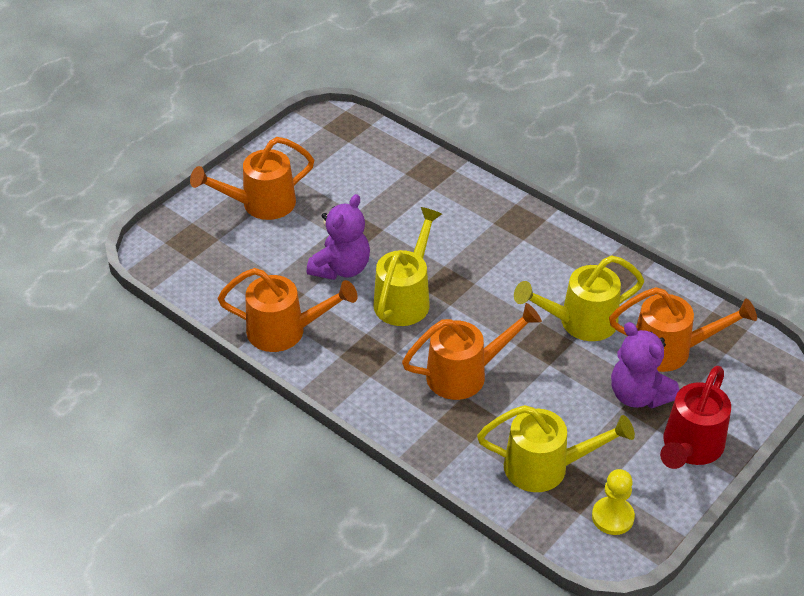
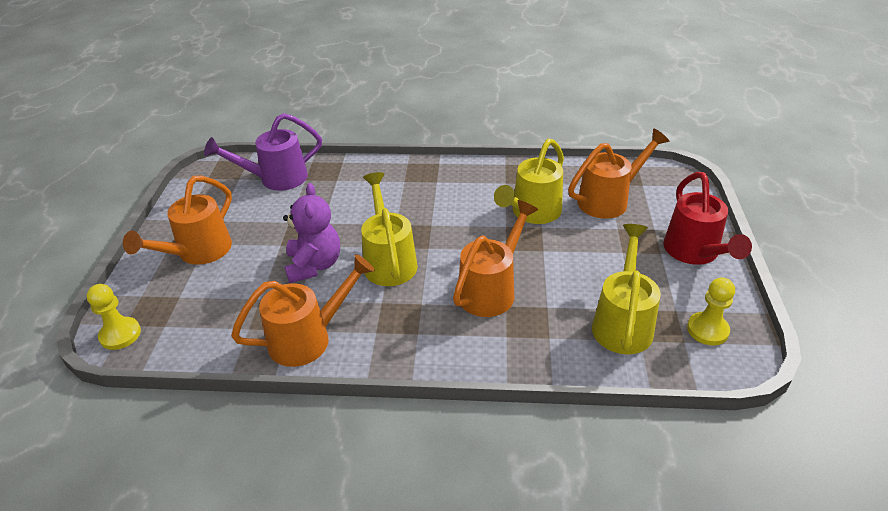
camera: 35 degrees left, 5 degrees down
(156, 249) = (120, 334): none -> yellow pawn
(380, 159) = (276, 179): none -> purple watering can
(546, 467) = (622, 323): yellow watering can -> yellow watering can turned 45 degrees counterclockwise
(638, 395) = (623, 238): purple teddy bear -> none

